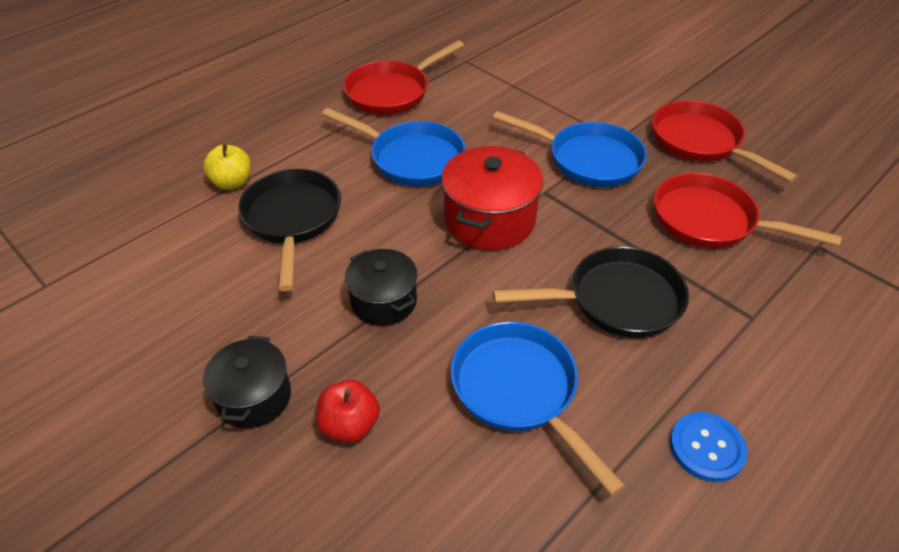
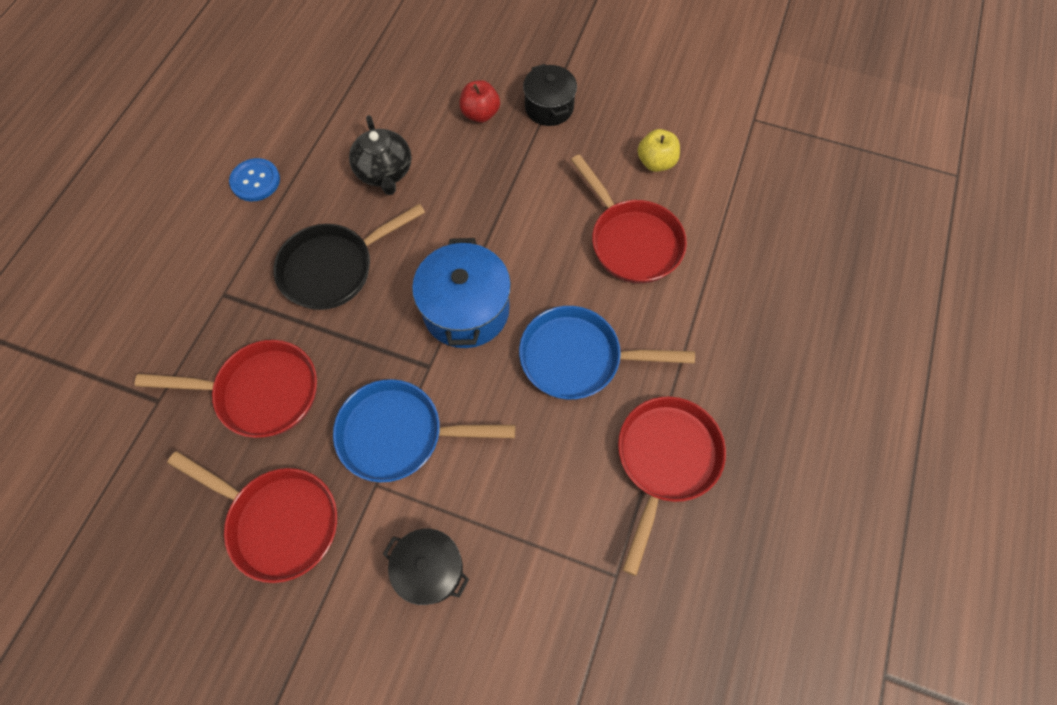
camera: 155 degrees right, 20 degrees up
(232, 182) = (716, 258): yellow apple -> yellow apple (656, 162)
(292, 220) = (632, 241): black pan -> red pan
(384, 301) = (510, 199): black pot -> black pot (430, 569)
(490, 220) = (466, 310): red pot -> blue pot
(519, 391) = (385, 172): blue pan -> black teapot

